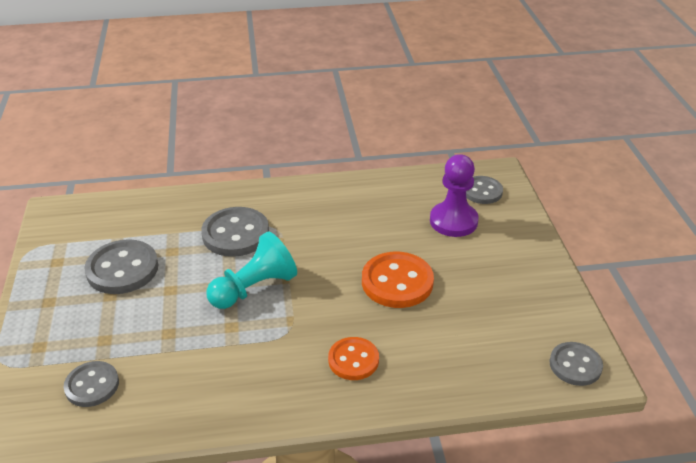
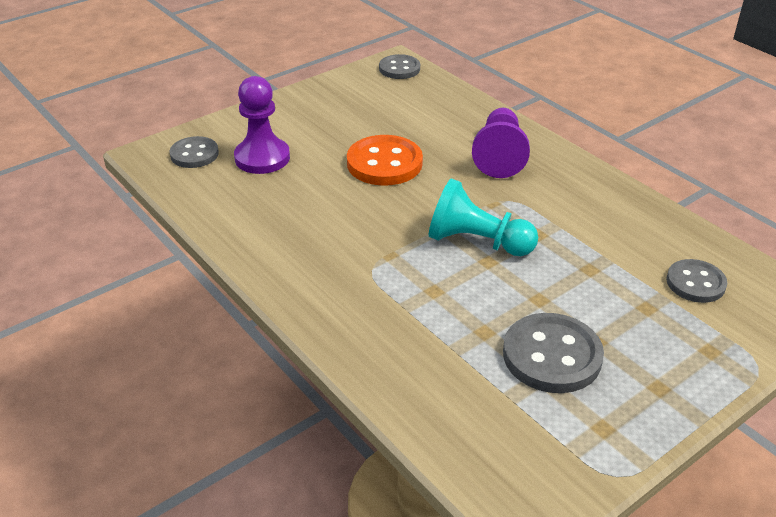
camera: 120 degrees left, 0 degrees up
(236, 234) = (409, 294): grey button -> none
(353, 360) = (499, 156): orange button -> purple pawn

